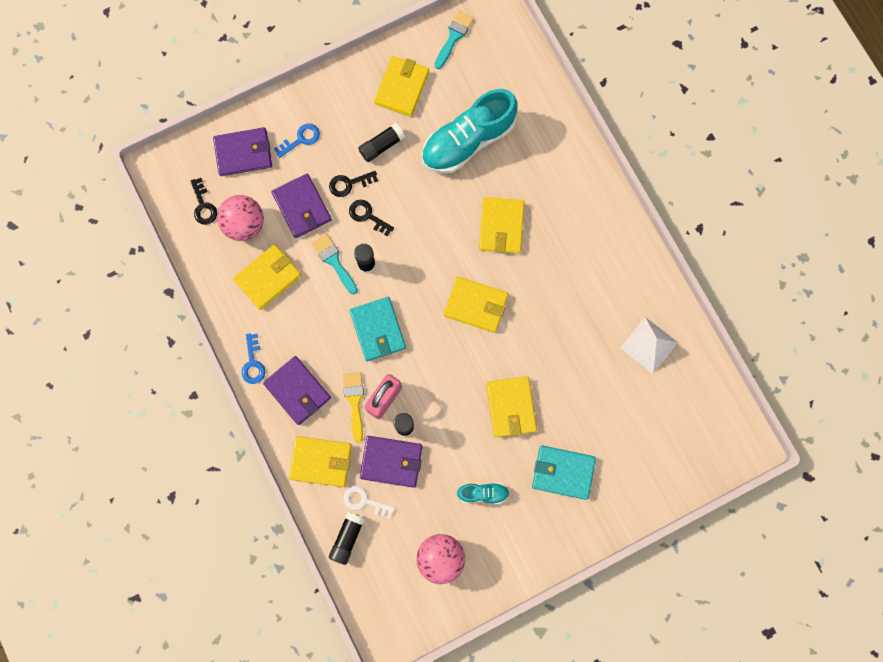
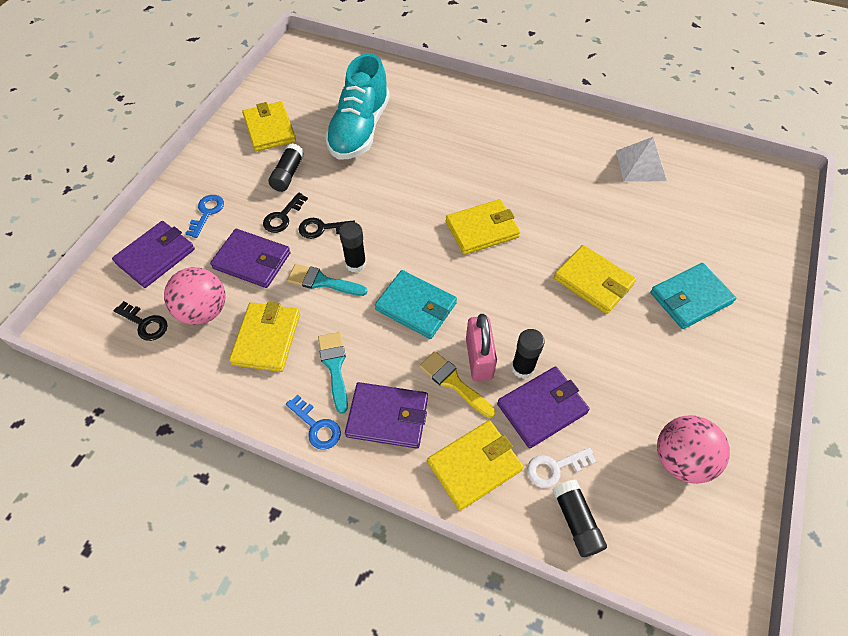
camera: 40 degrees left, 20 degrees down
(453, 37) = (284, 78): turquoise brush -> turquoise brush (334, 366)
(483, 493) = (649, 368): turquoise shoe -> none
(501, 226) = (444, 165): yellow wallet -> none

